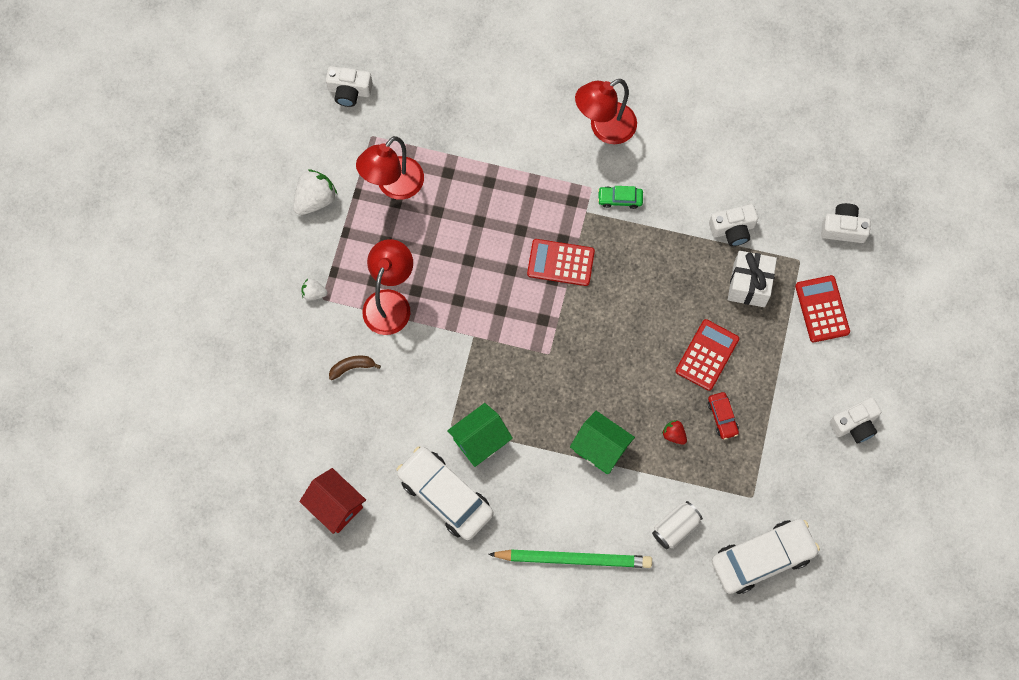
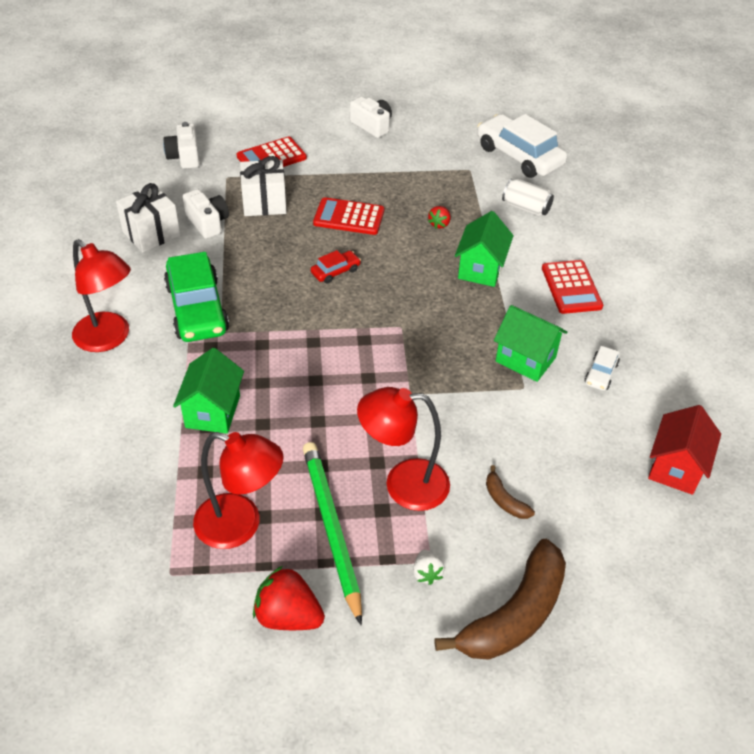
camera: 110 degrees left, 25 degrees down
(264, 337) = (514, 615): none -> brown banana
(315, 199) = (288, 616): white strawberry -> red strawberry
(349, 91) = (100, 625): white camera -> none
(445, 496) = (601, 373): white car -> white car, size x0.46
(502, 189) = (213, 411): none -> green house
(560, 262) = (290, 340): red calculator -> red calculator (571, 287)
(573, 559) = (598, 265): green pencil -> green pencil (331, 529)
(620, 199) = (197, 308): green car -> green car, size x2.16
(722, 417) = (405, 198): red car -> red car (335, 271)
(729, 180) = (151, 234): none -> white gift

